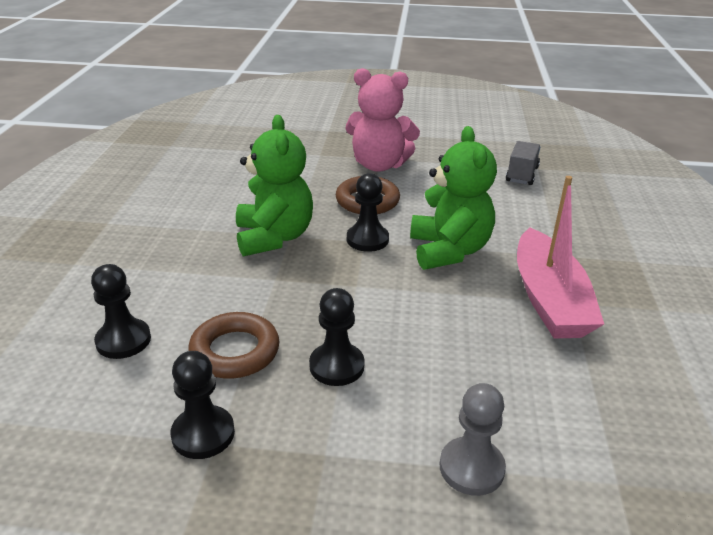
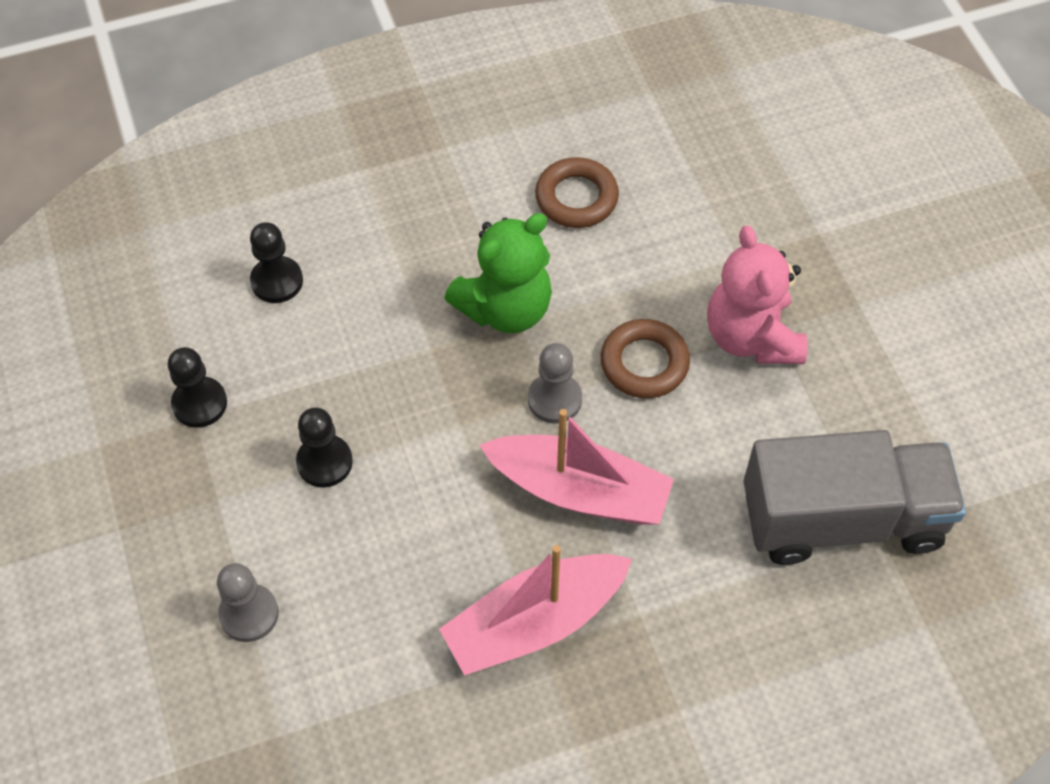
camera: 65 degrees right, 25 degrees up
(235, 351) = (304, 372): brown ring -> brown ring (576, 198)
(367, 239) = (554, 399): black pawn -> grey pawn
(449, 251) = (579, 491): green teddy bear -> pink boat
(522, 174) = (842, 519): grey truck -> grey truck, size x2.23

